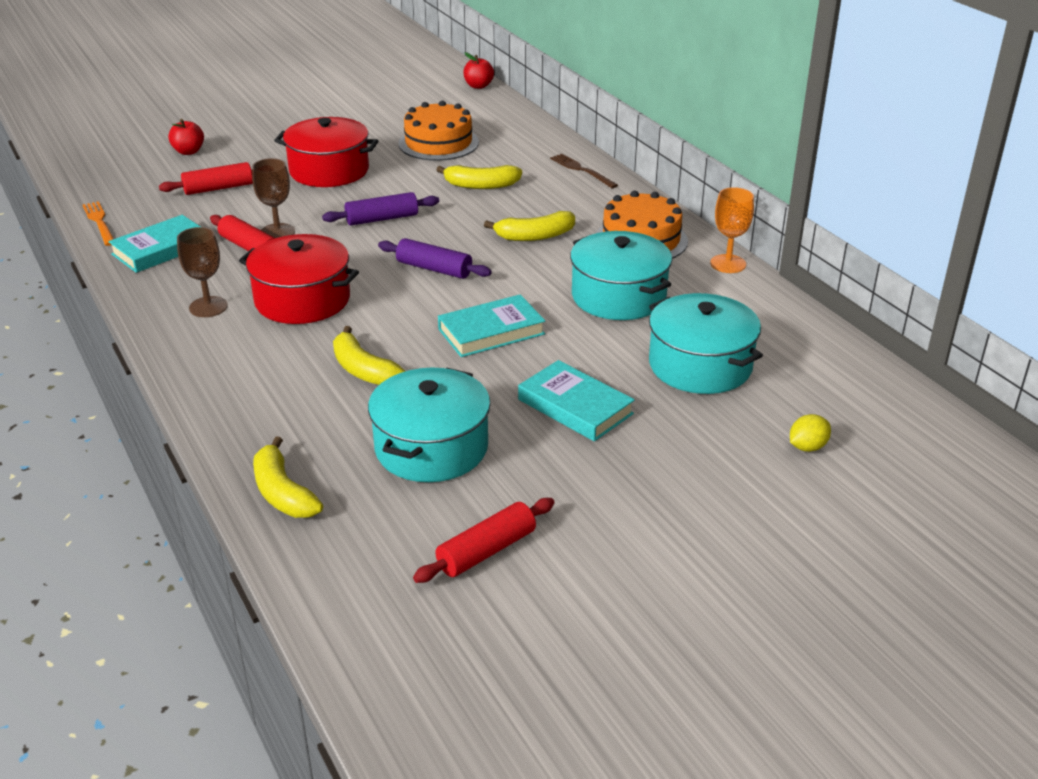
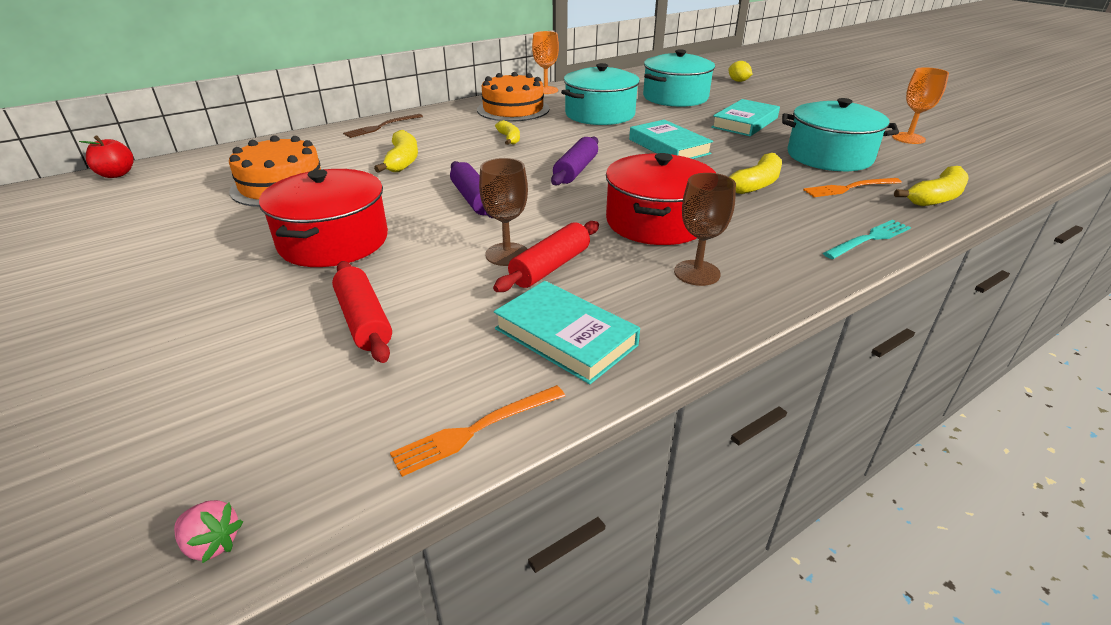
camera: 95 degrees left, 0 degrees up
(76, 172) = (212, 543): none -> pink strawberry
(188, 151) = (189, 382): red apple -> none
(215, 409) = (869, 239): none -> turquoise fork
(332, 434) = (849, 188): none -> orange fork
(486, 551) = (908, 138): red rolling pin -> orange goblet
(535, 236) = (509, 138): yellow banana -> yellow banana, size x0.66

